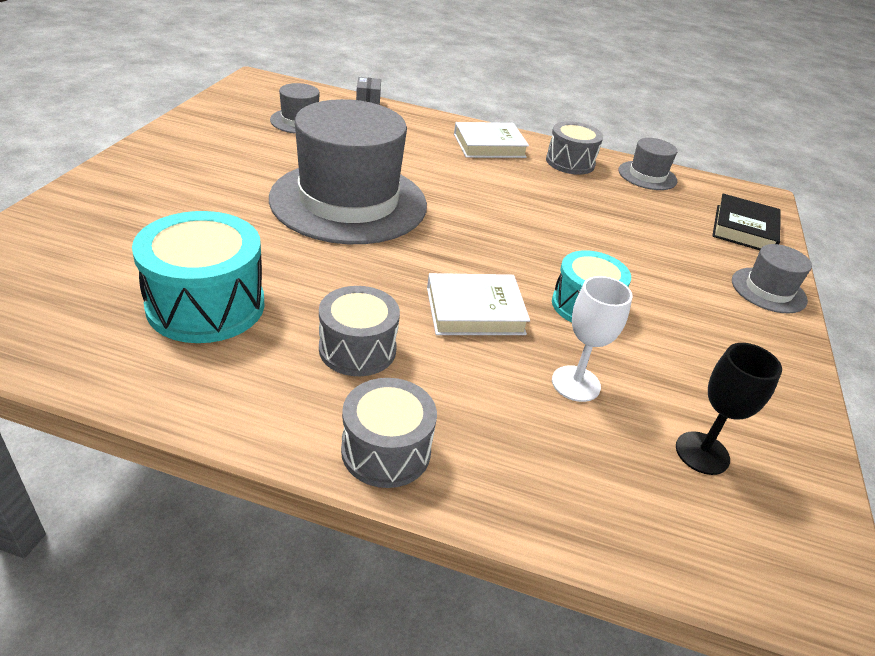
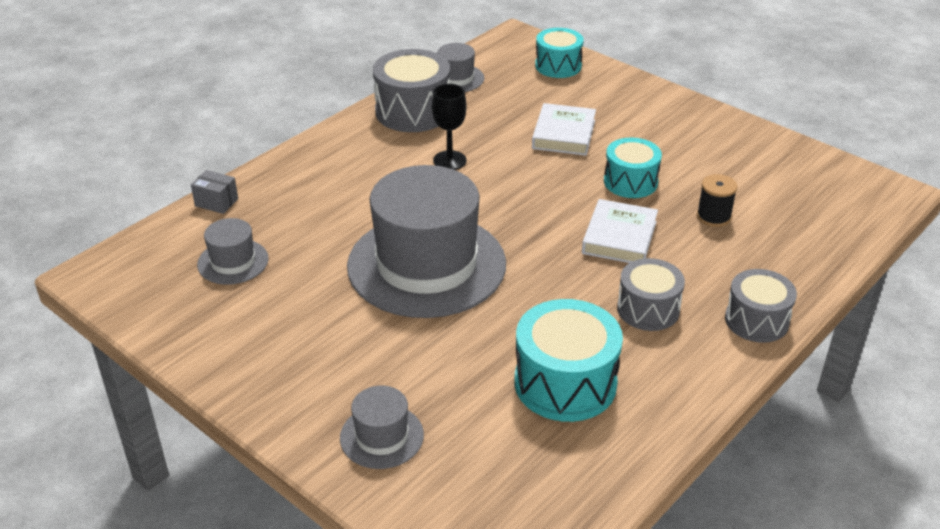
camera: 60 degrees left, 0 degrees up
(489, 145) = (356, 148): white book -> white book (563, 134)
(570, 162) = (413, 111): grey drum -> grey drum, size x1.53
(576, 383) = (713, 217): white goblet -> black spool
(702, 453) = (787, 189): black goblet -> black goblet (449, 160)
(744, 229) = (558, 66): black book -> turquoise drum
(768, 290) = (639, 91): grey hat -> grey hat (382, 436)

